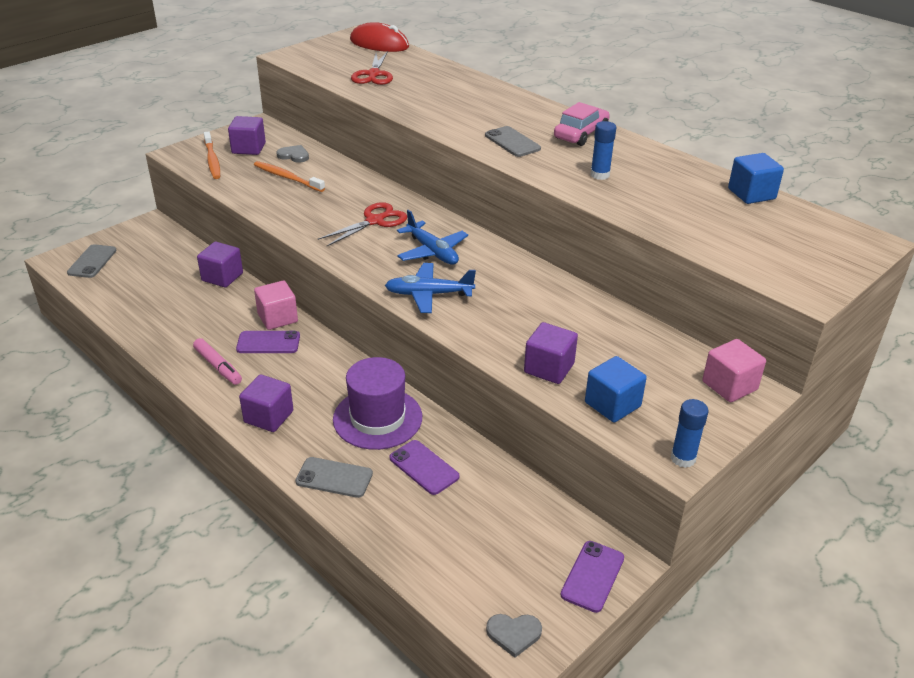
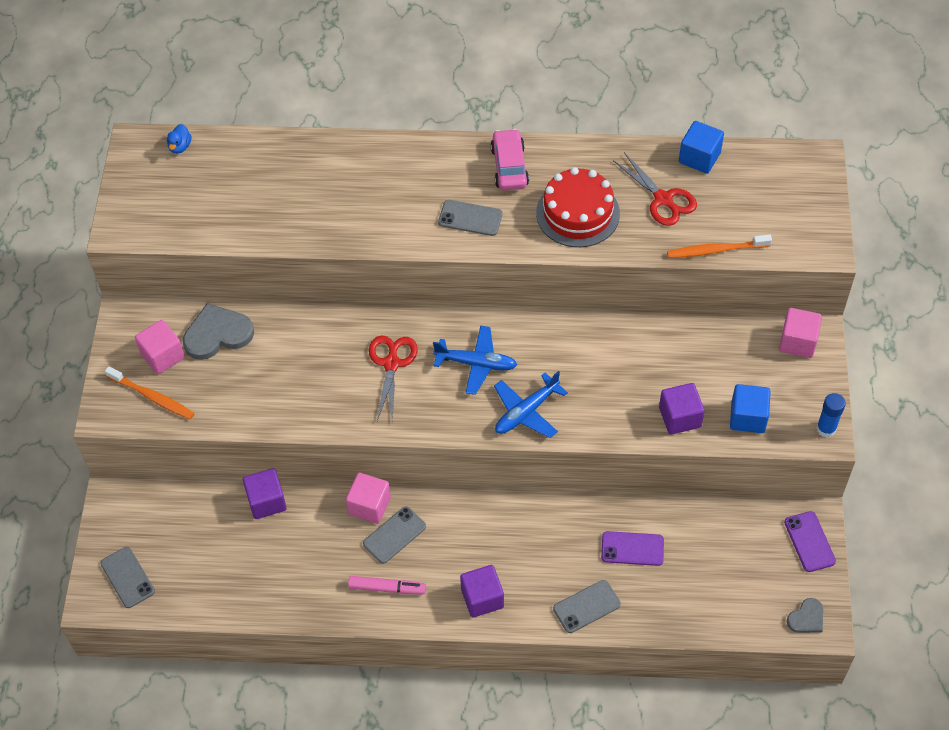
camera: 40 degrees left, 20 degrees up
(248, 148) = (163, 356): purple cube -> pink cube
(268, 343) = (394, 535): purple phone -> grey phone
(287, 177) = (250, 367): orange toothbrush -> orange toothbrush (715, 250)
(294, 155) = (217, 334): grey heart -> grey heart, size x1.81
(373, 74) = (239, 202): red scissors -> red scissors (663, 199)
(377, 418) = (556, 535): purple hat -> none
(379, 44) = (180, 147): red mouse -> blue duck
(600, 175) = (577, 213): blue glue stick -> red cake

